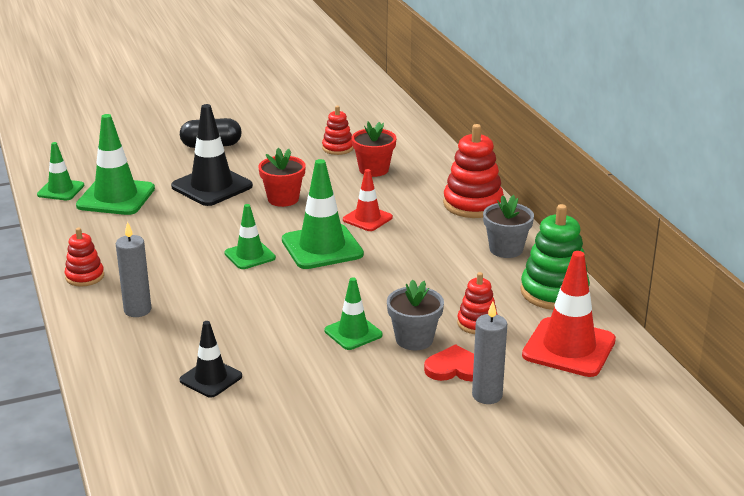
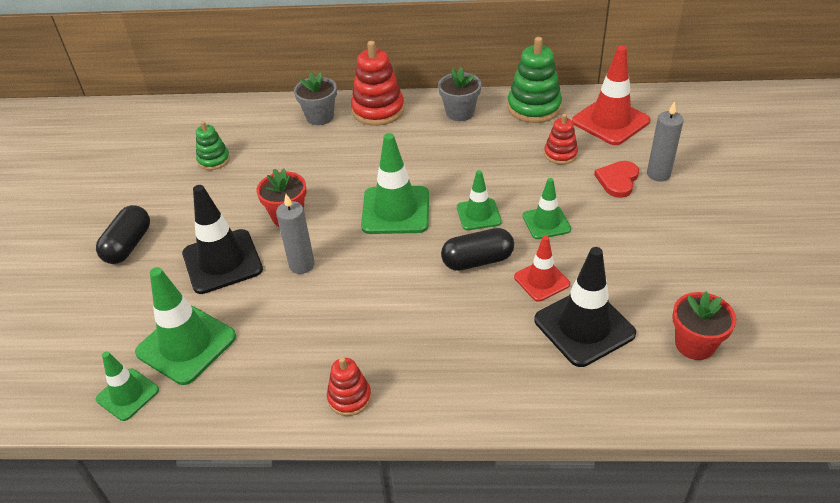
camera: 65 degrees left, 15 degrees up
(137, 310) = (441, 362): grey candle -> grey candle (302, 265)
(211, 378) = (584, 327): black traffic cone -> black traffic cone, size x1.69
(250, 255) = (382, 260): green traffic cone -> green traffic cone (478, 214)
(274, 304) = (477, 261): none -> black capsule
(337, 148) = (214, 160): red stacking toy -> green stacking toy
(367, 219) = (362, 172): red traffic cone -> red traffic cone (541, 280)
(373, 170) = (275, 148): red flower pot -> red flower pot (694, 344)
(414, 339) = (570, 191): grey flower pot -> grey flower pot (320, 117)

